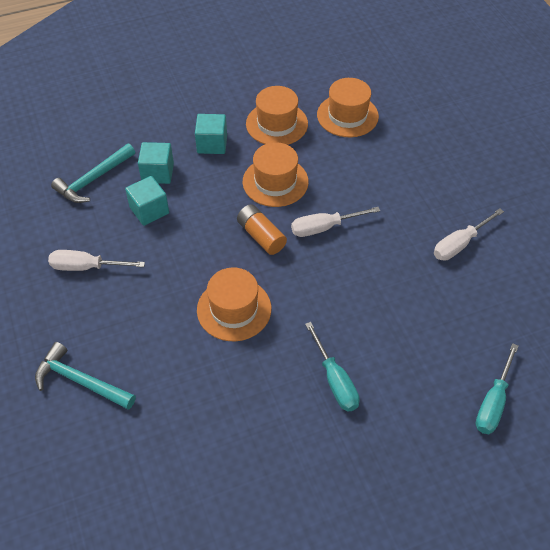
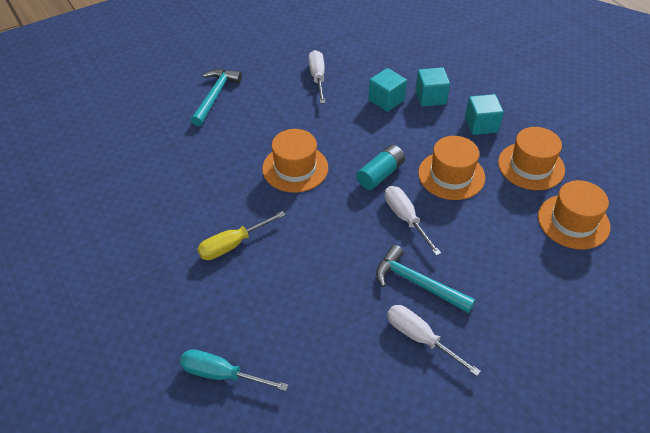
camera: 80 degrees right, 5 degrees down
(93, 180) = (408, 63): turquoise hammer -> turquoise hammer (417, 283)
(261, 236) = (380, 174): orange battery -> turquoise battery
(335, 380) = (232, 245): turquoise screwdriver -> yellow screwdriver

